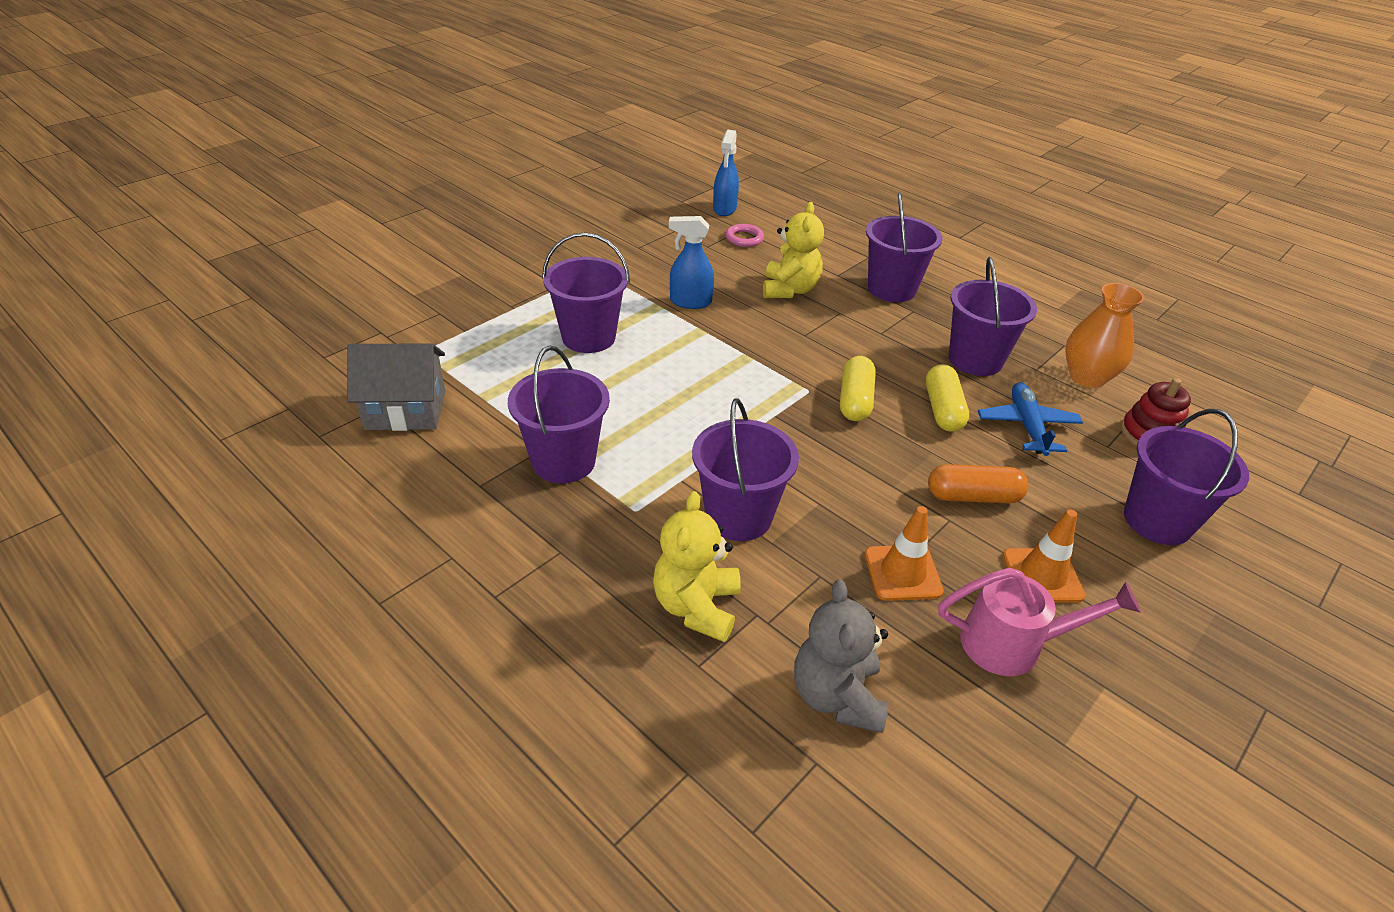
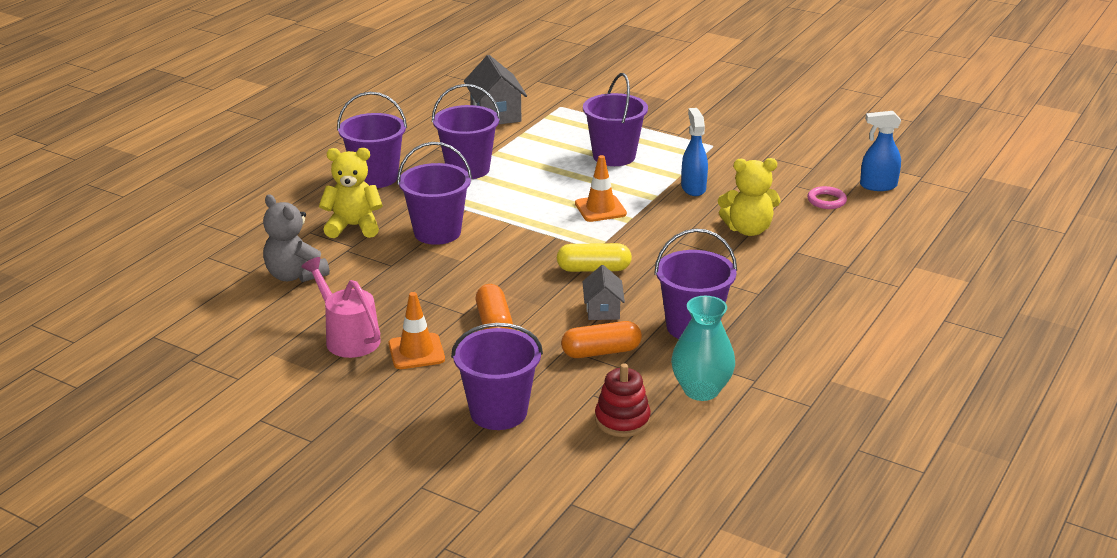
camera: 80 degrees right, 10 degrees down
(836, 696) = (295, 275): grey teddy bear -> grey teddy bear turned 120 degrees counterclockwise
(891, 289) = (791, 281): purple bucket -> purple bucket (376, 178)
(902, 573) = (402, 295): orange traffic cone -> orange traffic cone (600, 209)
(942, 410) = (602, 310): yellow capsule -> grey house
(1013, 644) = (348, 337): pink watering can -> pink watering can turned 150 degrees clockwise
(1027, 426) = (601, 352): blue plane -> orange capsule
(1087, 377) = (701, 390): orange vase -> turquoise vase

